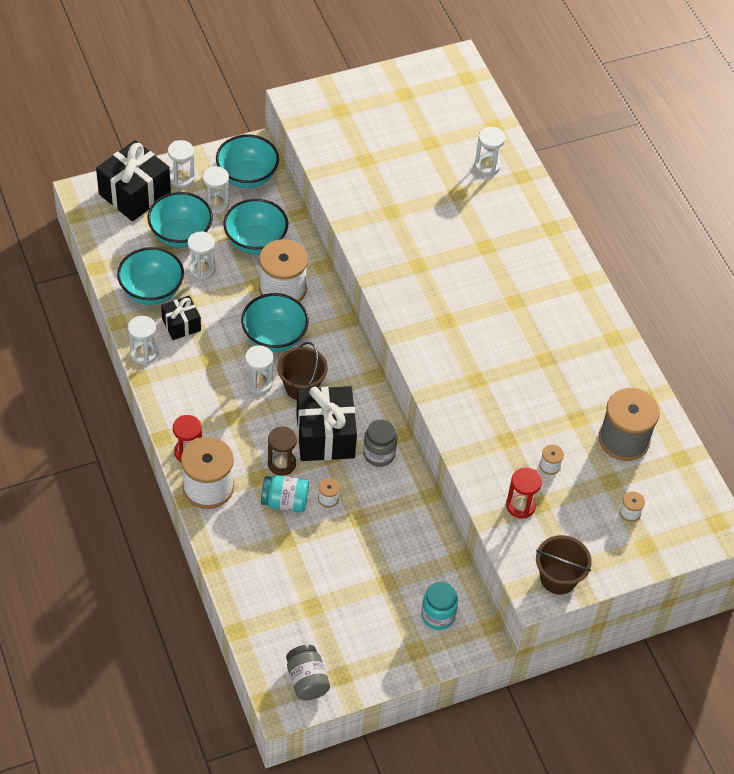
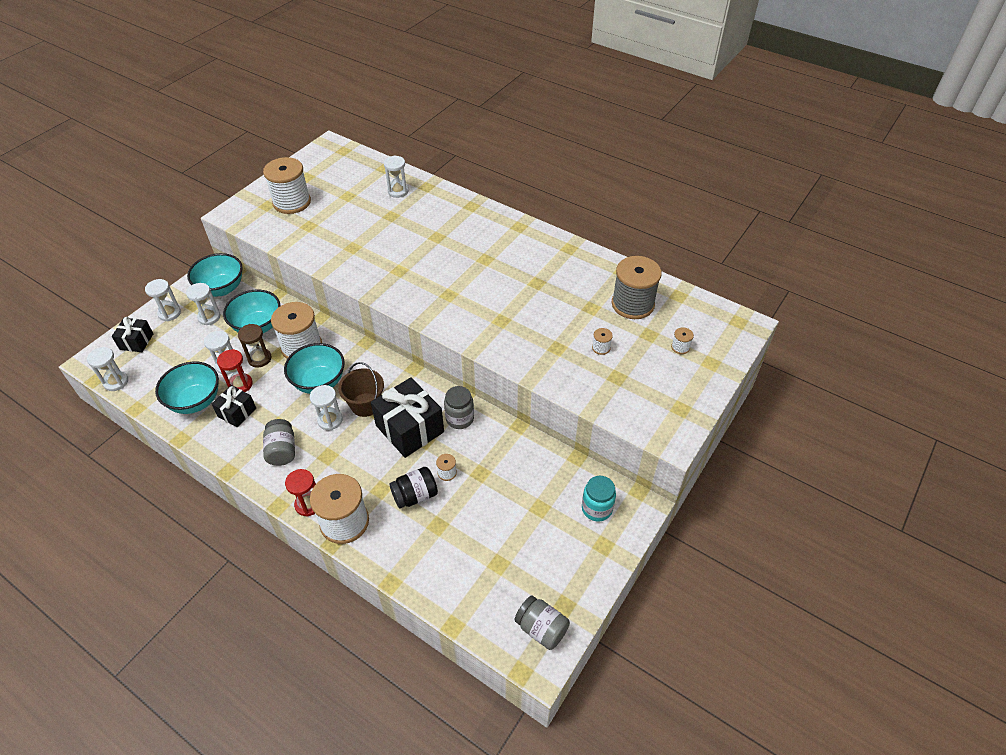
camera: 30 degrees left, 5 degrees down
(134, 194) = (136, 341): black gift -> black gift, size x0.55
(144, 353) = (219, 450): white hourglass -> white hourglass (116, 382)
(181, 235) = (194, 351): turquoise bowl -> none
(197, 387) = (282, 450): none -> grey jar
(281, 464) = (391, 468): brown hourglass -> brown hourglass (259, 359)
(285, 502) = (415, 495): turquoise jar -> black jar
(367, 120) = (292, 202): none -> white spool
(520, 506) = (606, 386): red hourglass -> red hourglass (240, 384)
(558, 578) = (676, 420): brown bucket -> none

